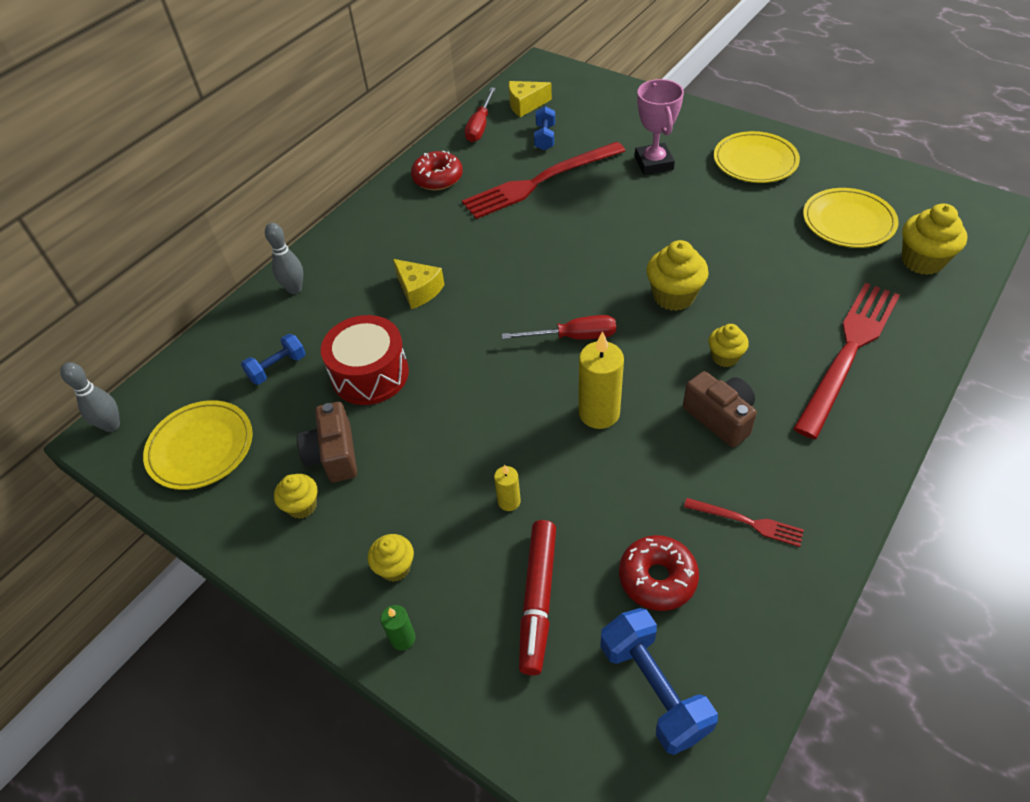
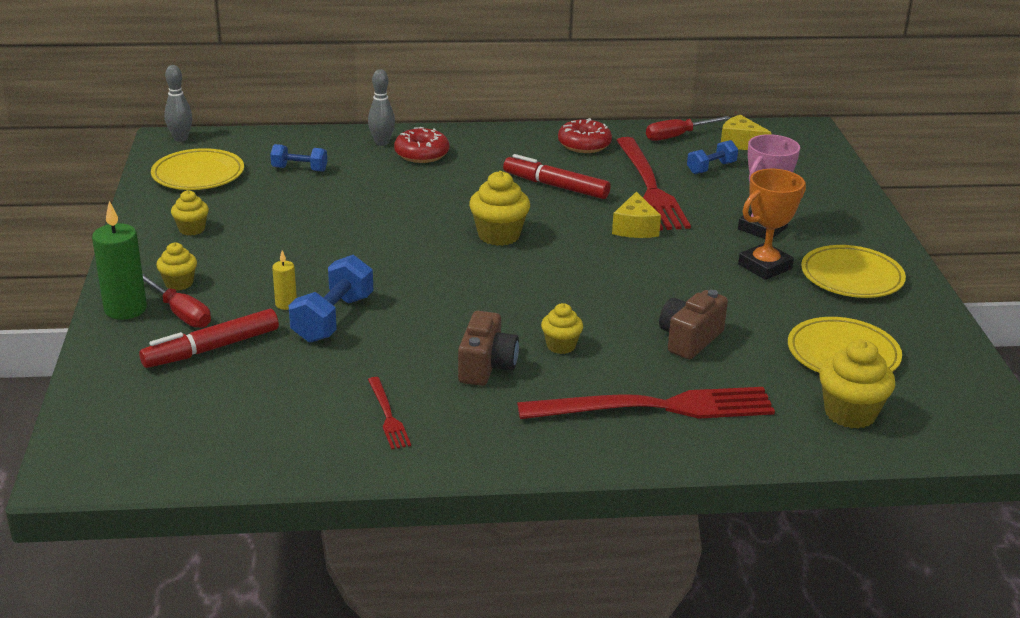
camera: 45 degrees right, 20 degrees down
(334, 455) = (248, 222): brown camera -> brown camera (689, 339)
(370, 374) = (338, 204): red drum -> none
(403, 638) = (125, 309): green candle -> green candle, size x1.92
(418, 290) = (447, 188): yellow cheese -> yellow cheese (635, 228)
(484, 228) = (555, 186): none -> red marker
(540, 182) = (650, 187): red fork -> red fork turned 120 degrees counterclockwise
(573, 337) = (487, 269): red screwdriver -> red screwdriver (180, 313)
(599, 413) = (420, 309): yellow candle -> none
(653, 689) = (184, 424): blue dumbbell -> blue dumbbell (333, 319)
(657, 578) = (285, 392): red donut -> red donut (421, 154)
(673, 296) = (600, 297): yellow cupcake -> yellow cupcake (499, 235)
(706, 191) = (765, 266): none -> orange trophy

